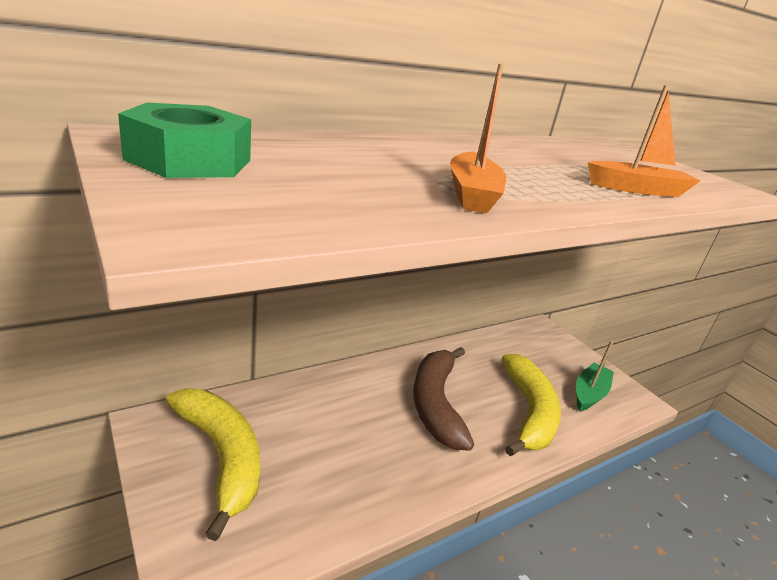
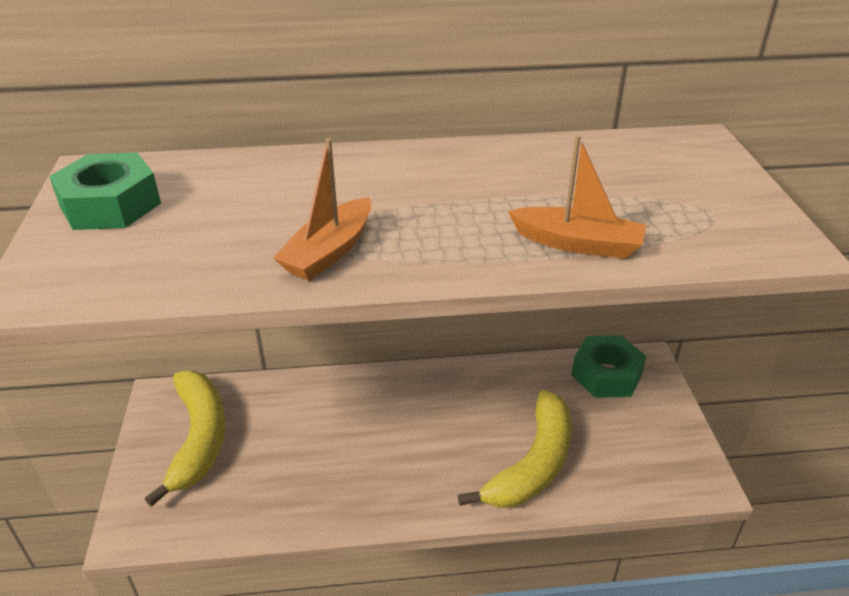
camera: 30 degrees right, 10 degrees up
(436, 404) = (430, 431): brown banana -> none
(526, 340) = (606, 375): none -> green nut
(589, 393) = (636, 459): green boat -> none

